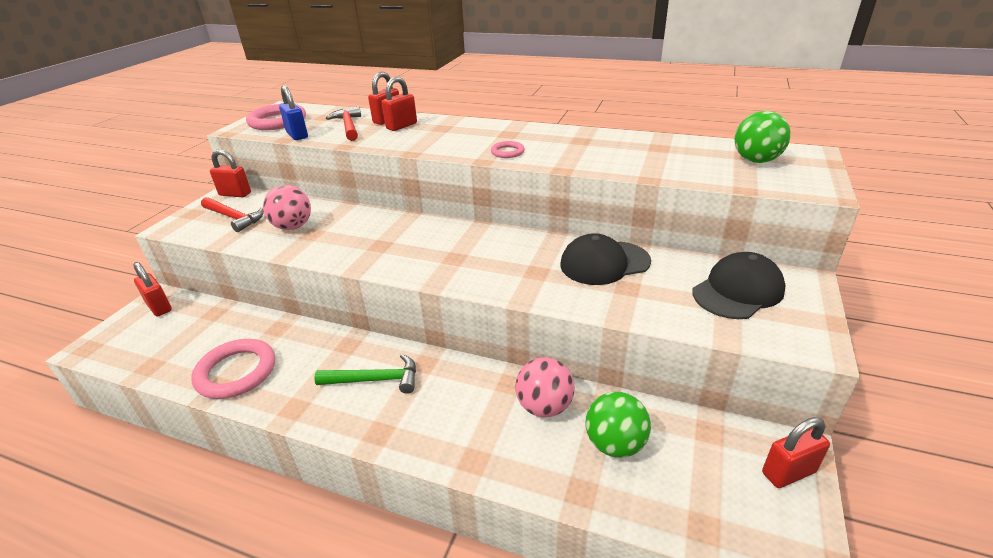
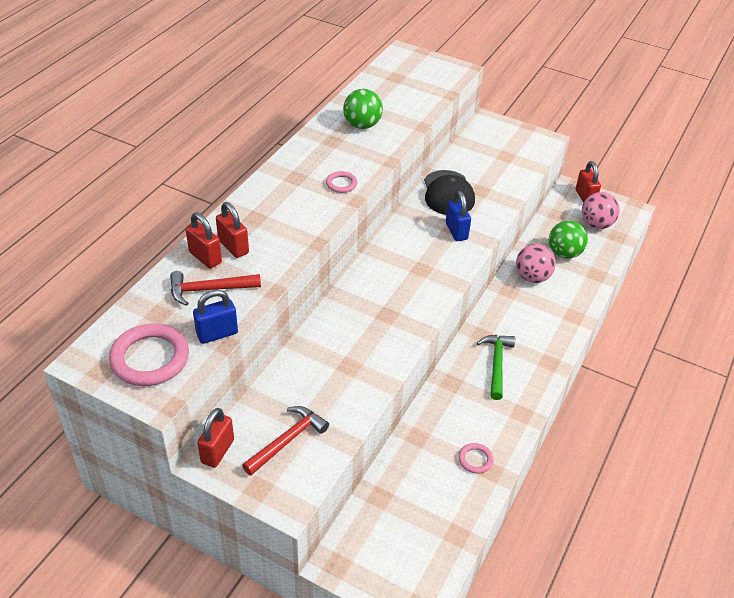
camera: 85 degrees left, 10 degrees up
(159, 307) = (356, 555): red padlock -> none
(236, 372) = (475, 460): pink ring -> pink ring, size x0.50
(293, 227) = (329, 383): pink ball -> pink ball (596, 224)
(531, 275) = (456, 231): none -> blue padlock
(738, 291) = (492, 148): black cap -> none
(756, 160) = (407, 76): green ball -> green ball (362, 125)

